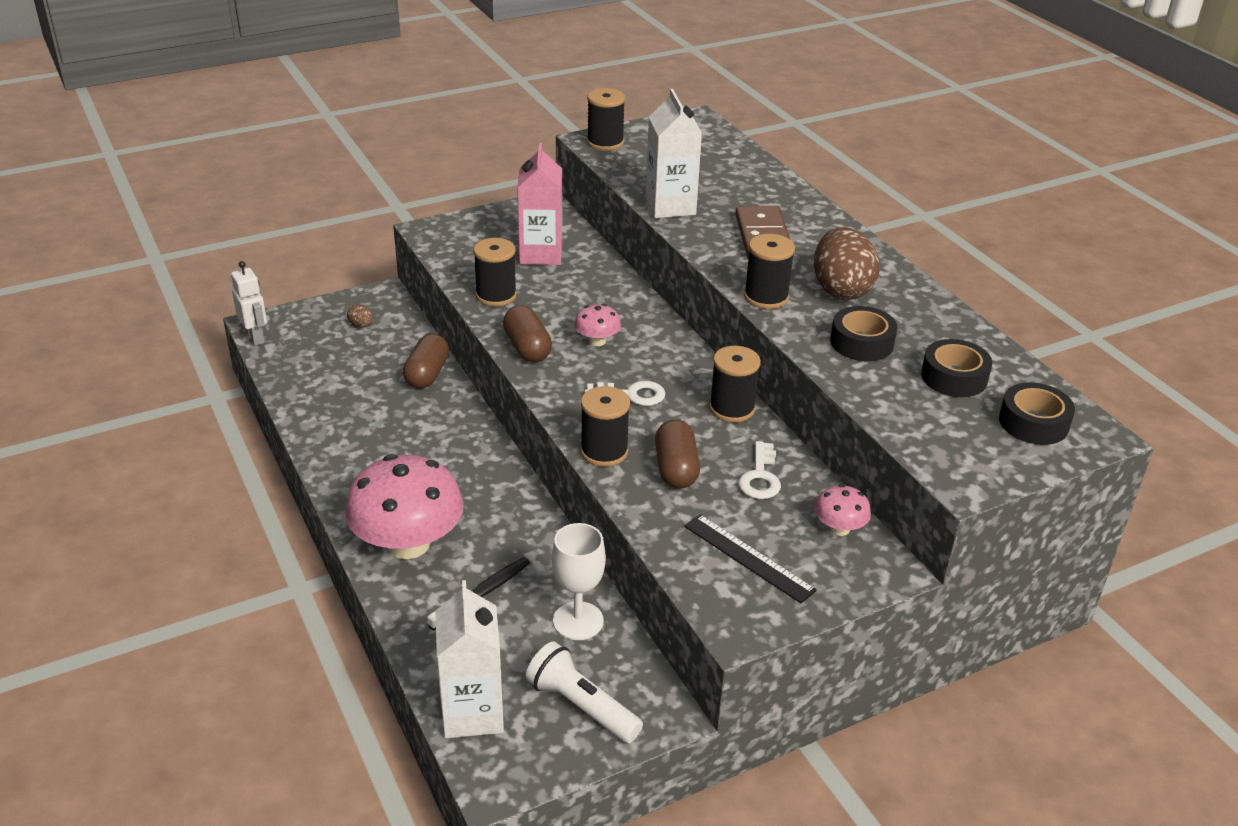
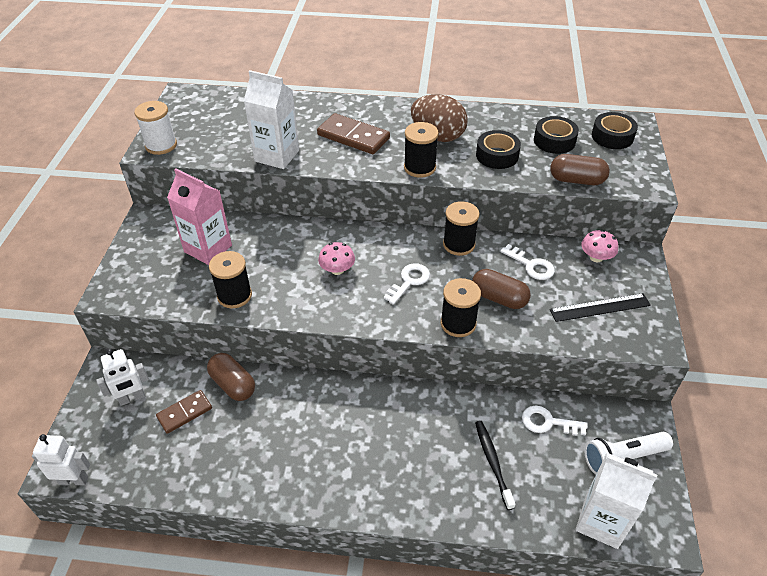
camera: 55 degrees left, 10 degrees up
(361, 325) = (132, 398): brown egg -> white robot
(370, 362) = (185, 413): none -> brown domino
(408, 543) = (414, 484): pink mushroom -> none
(527, 348) = (313, 308): brown capsule -> brown capsule (576, 180)
(578, 621) = (548, 422): white goblet -> white key
(605, 142) = (161, 145): black spool -> white spool

